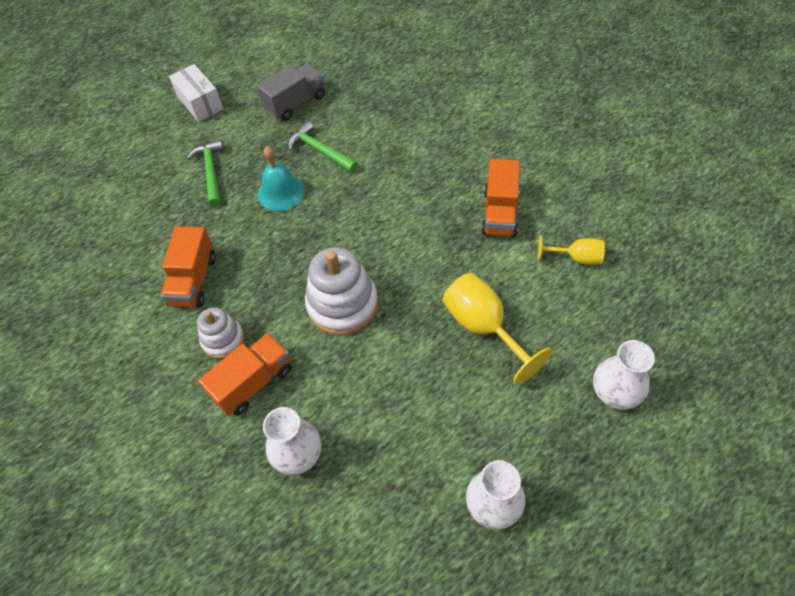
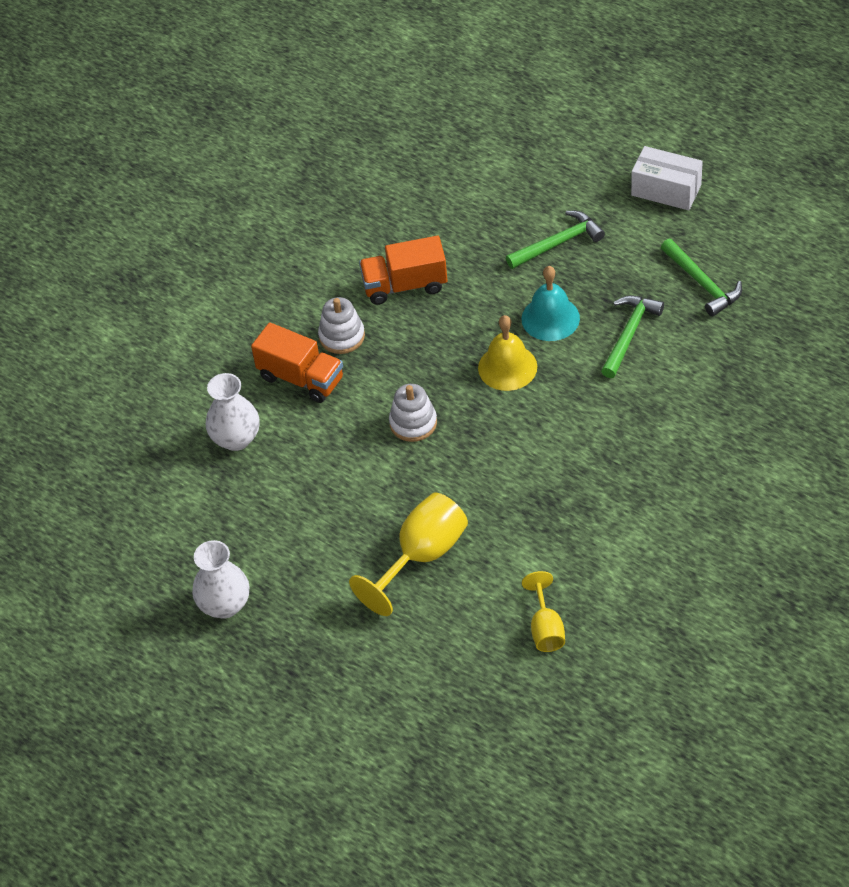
camera: 75 degrees right, 5 degrees down
(200, 103) = (666, 190): white box -> white box turned 75 degrees clockwise
(295, 103) = (702, 283): grey truck -> green hammer
(315, 229) = (507, 367): none -> yellow bell
(342, 305) = (413, 423): white stacking toy -> white stacking toy, size x0.59
(500, 213) = (590, 539): orange truck -> none
(614, 393) = (373, 690): white vase -> none

